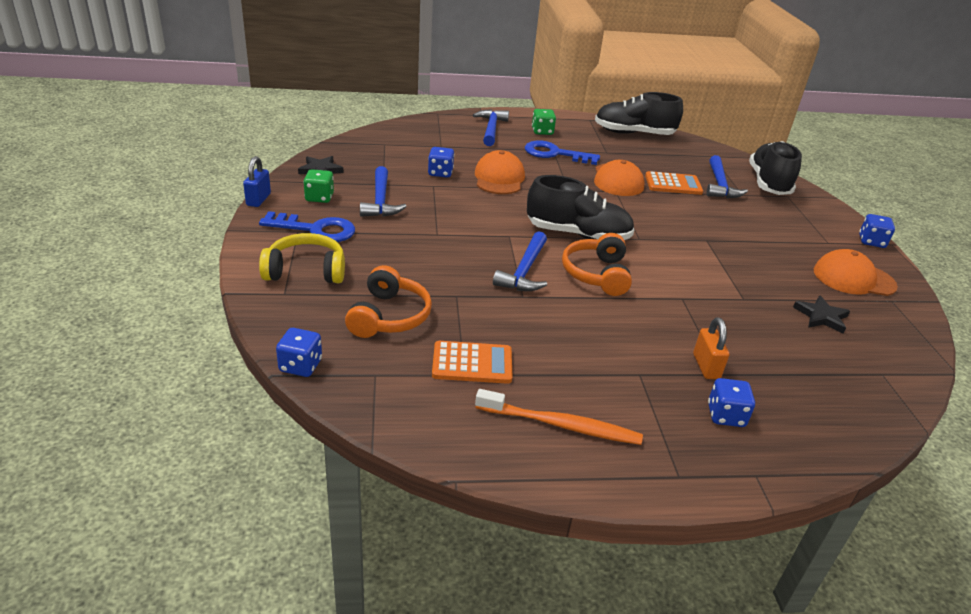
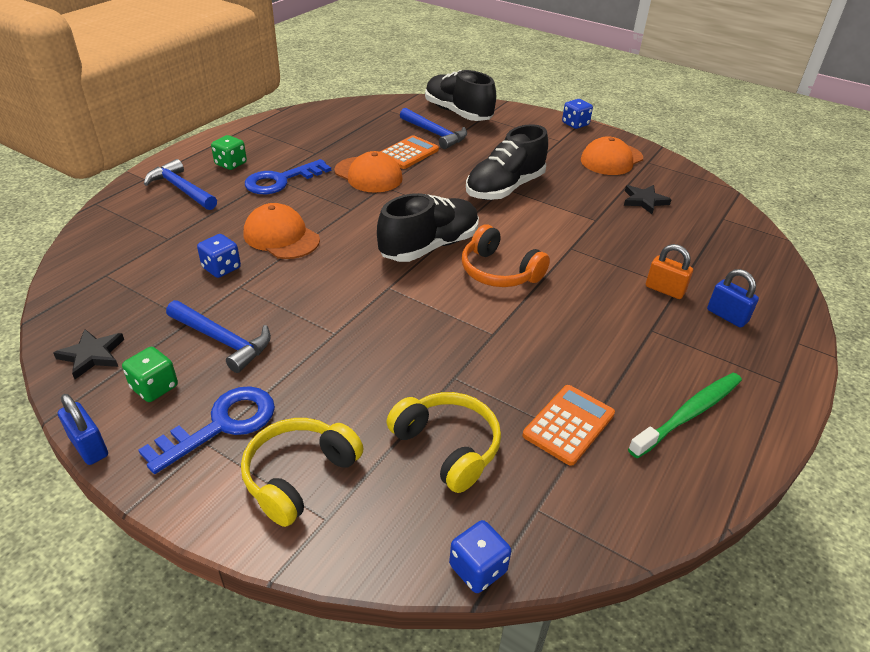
camera: 50 degrees left, 5 degrees up
(389, 316) = (447, 447): orange headphones -> yellow headphones
(524, 271) = (455, 310): blue hammer -> none
(562, 425) = (689, 414): orange toothbrush -> green toothbrush
(634, 133) = (304, 122): black shoe -> black shoe (505, 188)
(725, 415) = (727, 316): blue dice -> blue padlock

